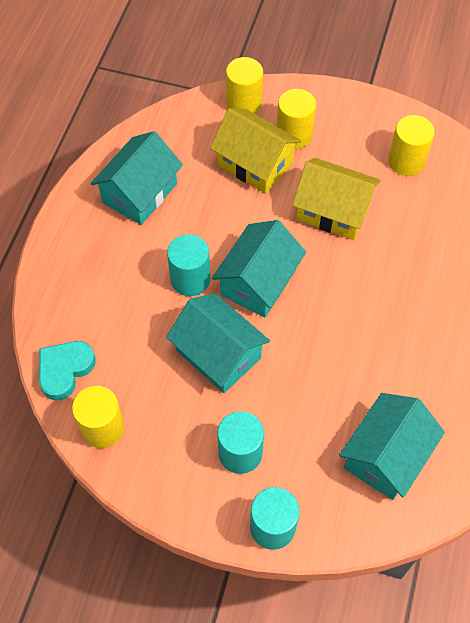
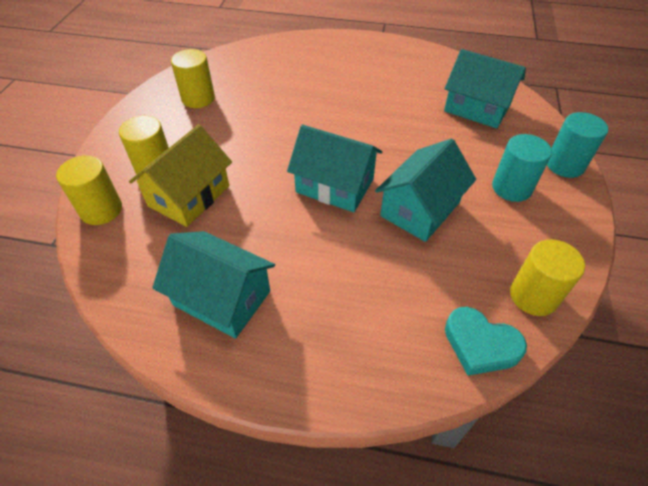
camera: 95 degrees left, 10 degrees down
(190, 279) = (339, 238): turquoise cylinder -> none
(333, 211) = (251, 139): yellow house -> none

